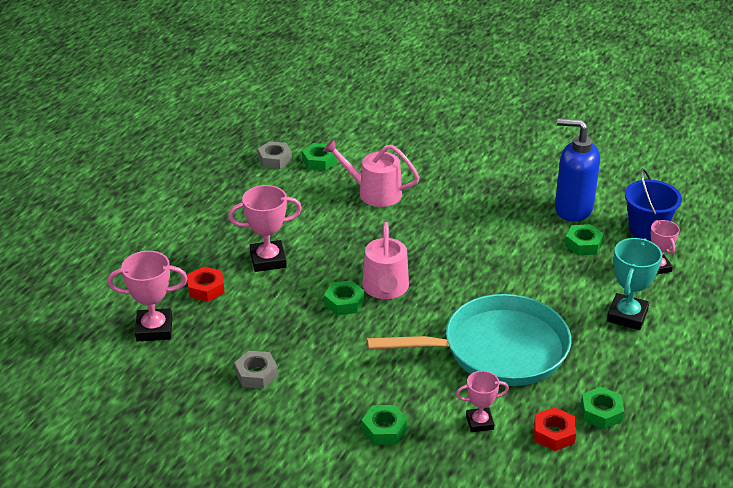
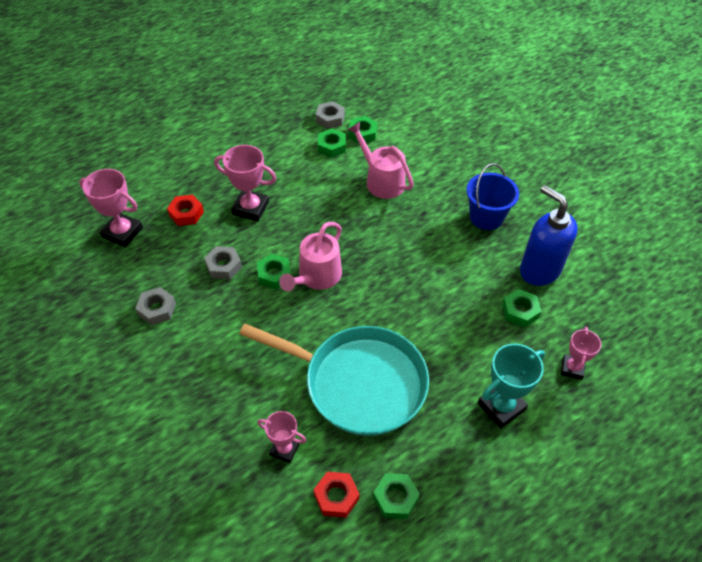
camera: 30 degrees right, 15 degrees up
(288, 315) = (223, 266): none -> grey nut
(384, 429) = (205, 413): green nut -> green nut (331, 146)
(647, 229) = (593, 322): blue bucket -> blue bucket (486, 217)

